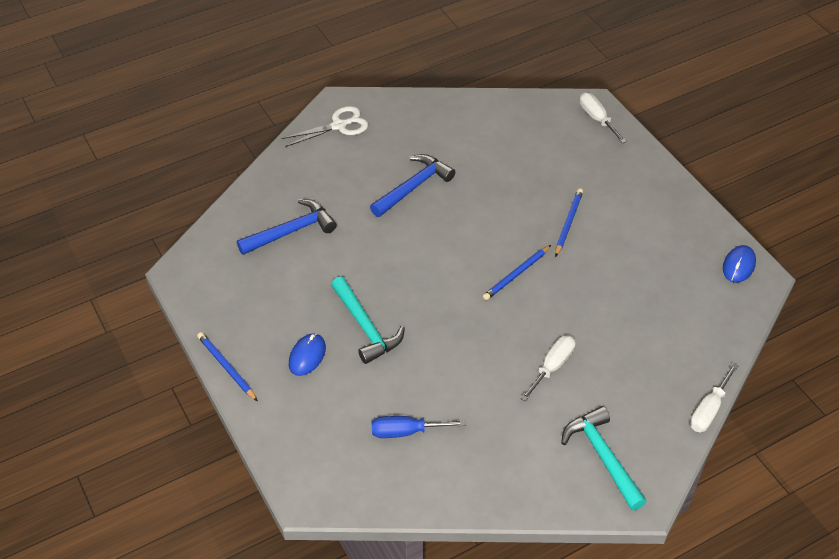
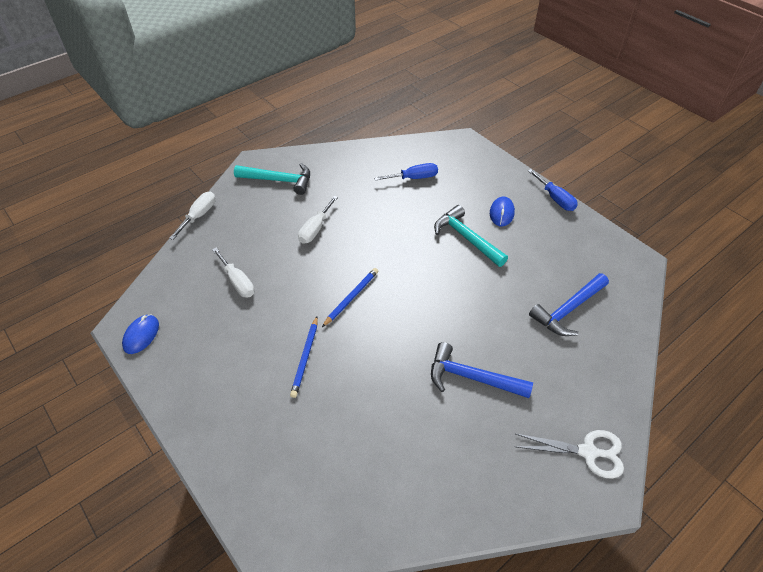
camera: 170 degrees right, 0 degrees up
(226, 367) = (555, 199): blue pencil -> blue screwdriver
(339, 126) = (588, 452): white scissors -> white scissors turned 135 degrees counterclockwise
(413, 187) = (471, 377): blue hammer -> blue hammer turned 75 degrees clockwise
(597, 119) = (270, 521): white screwdriver -> white screwdriver (237, 282)
(602, 456) = (279, 180): turquoise hammer -> turquoise hammer turned 45 degrees counterclockwise

